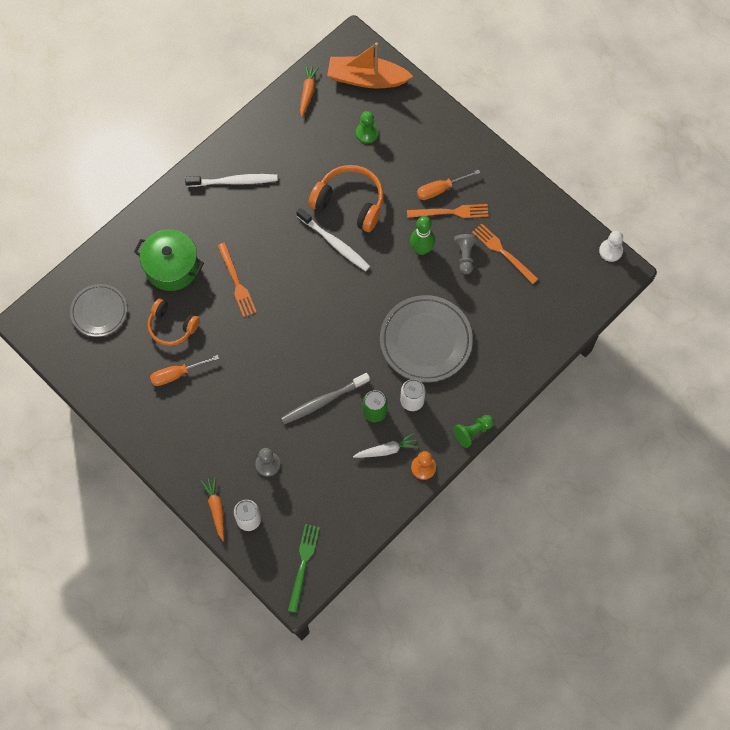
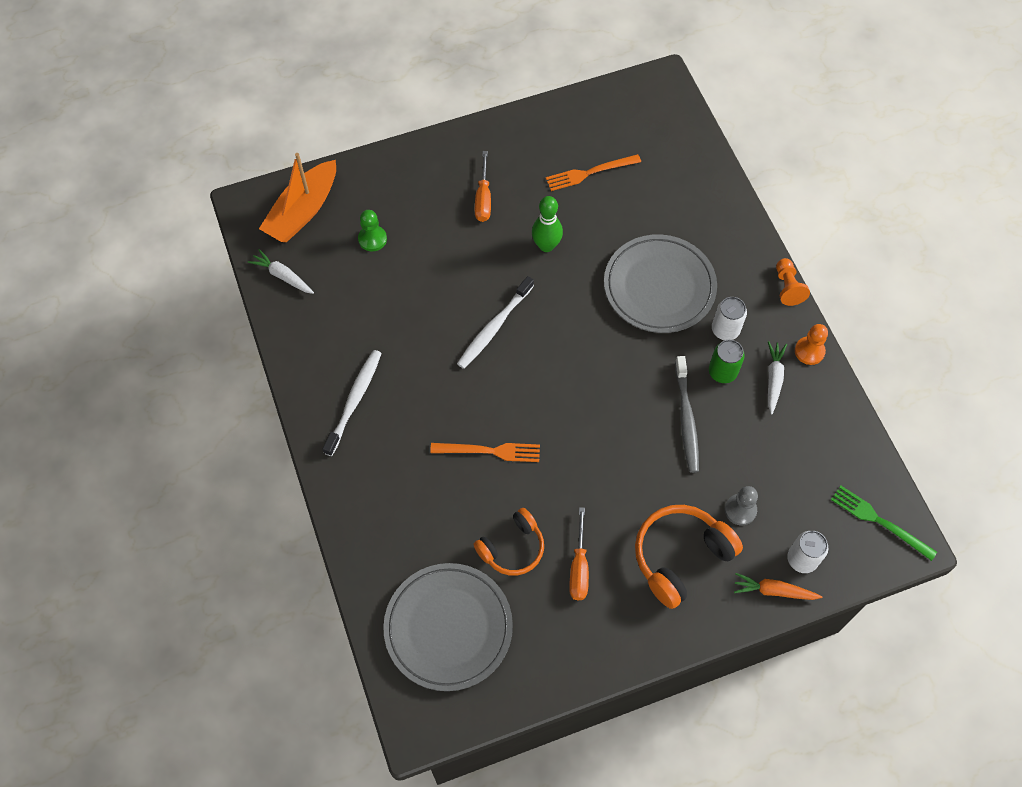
camera: 65 degrees left, 5 degrees down
(99, 311) = (448, 628): grey plate -> grey plate, size x1.62
(172, 267) = (432, 517): green pot -> none
(308, 92) = (283, 276): orange carrot -> white carrot
(335, 243) = (494, 327): white toothbrush -> white toothbrush turned 150 degrees clockwise
(350, 203) = (451, 291): orange headphones -> orange headphones (680, 557)
(451, 212) = (516, 200): orange fork -> none
(465, 256) = (576, 208): grey pawn -> none
(472, 432) = (787, 287): green pawn -> orange pawn
(610, 251) = (636, 81): white pawn -> none

